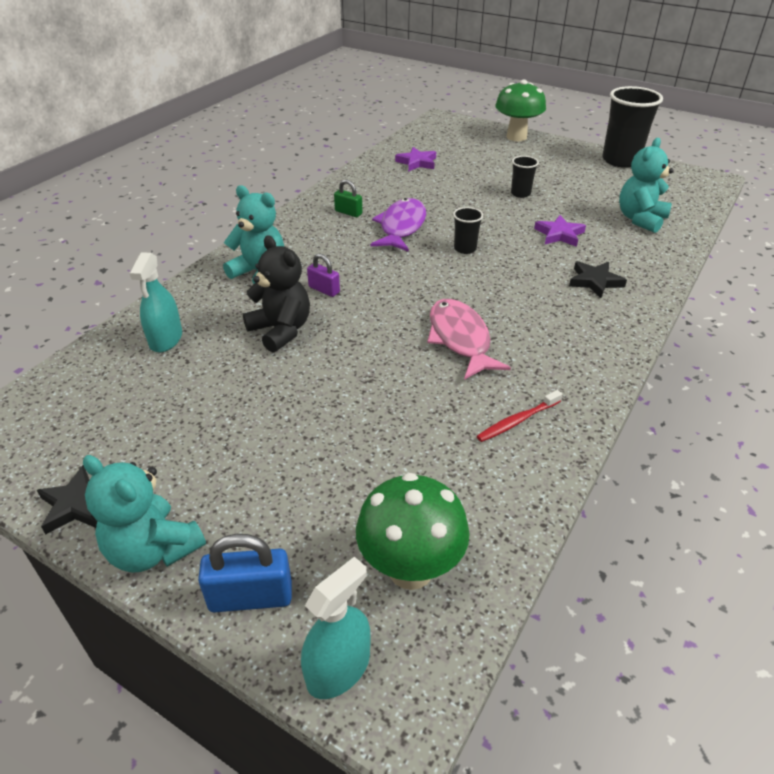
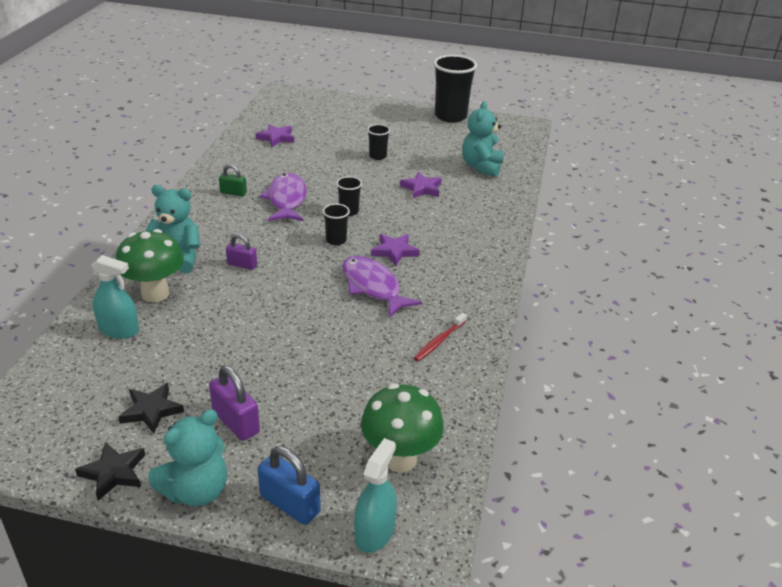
camera: 20 degrees left, 5 degrees down
(153, 549) = (196, 491): turquoise teddy bear -> turquoise teddy bear turned 60 degrees counterclockwise
(166, 339) = (119, 330): turquoise spray bottle -> turquoise spray bottle turned 60 degrees counterclockwise
(236, 472) = (236, 422): none -> purple padlock
(251, 597) = (290, 504): blue padlock -> blue padlock turned 60 degrees clockwise
(281, 330) = (220, 305): black teddy bear -> none
(438, 278) = (336, 240): none -> black cup
(460, 339) = (373, 287): pink fish -> purple fish
(501, 301) = (394, 251): none -> purple star
(516, 137) = (356, 103): green mushroom -> green mushroom (155, 294)
(595, 281) = (462, 224): black star -> black star (151, 410)

